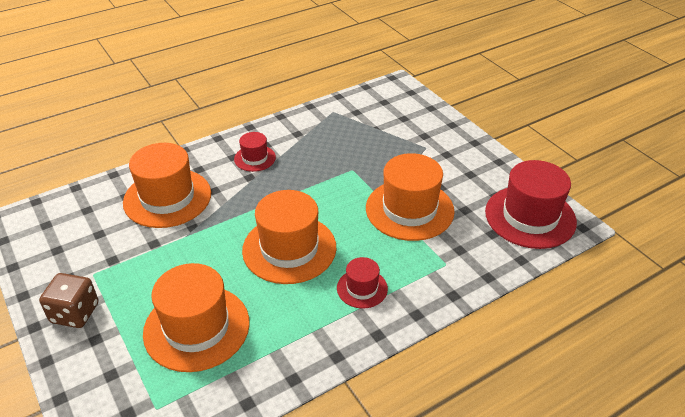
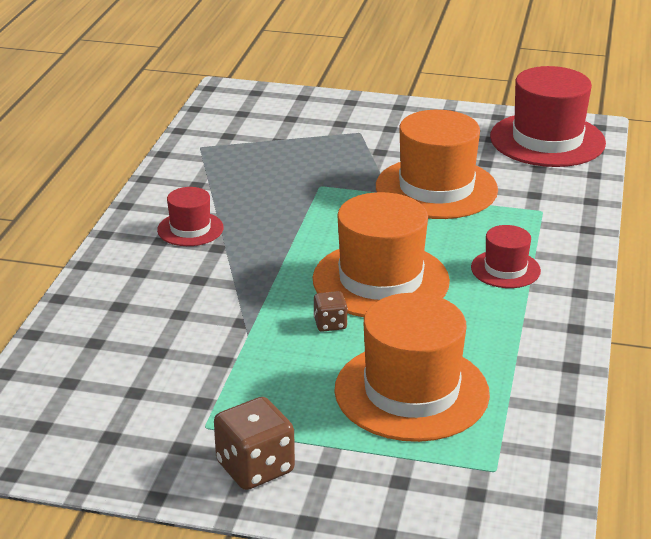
camera: 45 degrees left, 10 degrees down
(167, 198) = (155, 316): orange hat -> none
(226, 257) = (330, 324): none -> brown dice

